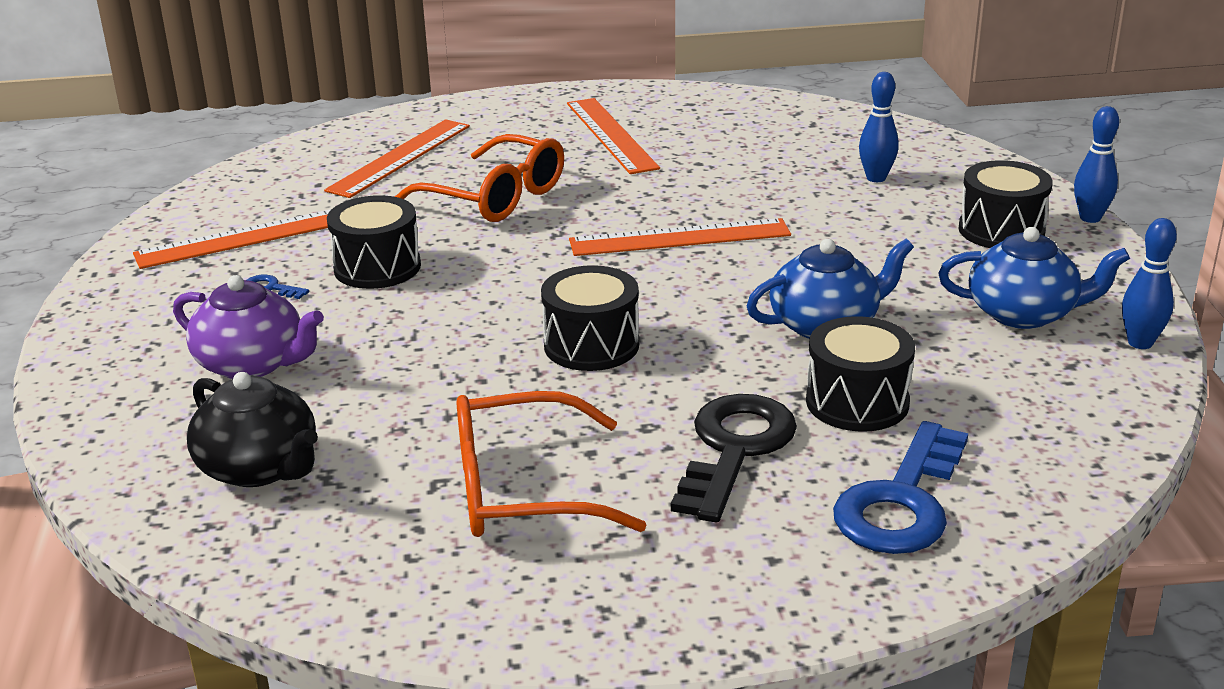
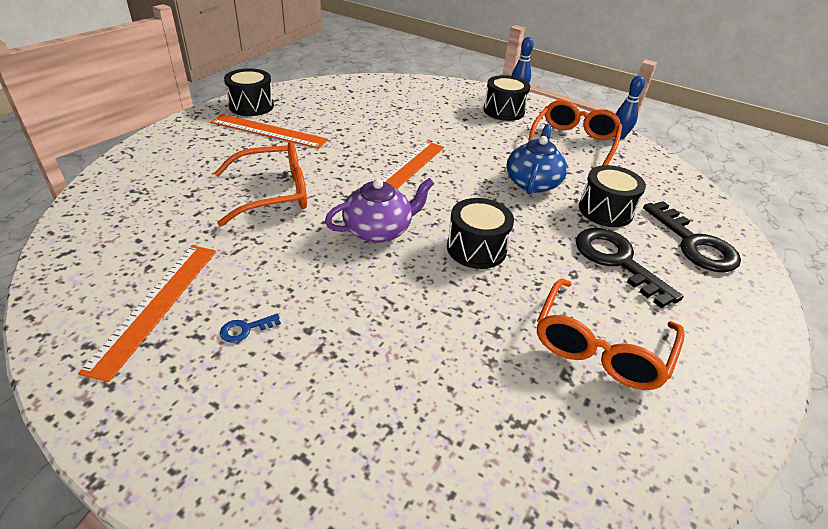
camera: 55 degrees left, 10 degrees up
(253, 364) = (337, 388): purple teapot -> purple teapot (379, 230)
(260, 468) = (479, 452): black teapot -> none
(377, 267) = (288, 273): black drum -> black drum (251, 106)
(400, 158) = (166, 196): orange ruler -> none
(876, 178) = (422, 106): blue bowling pin -> none
(902, 502) = (694, 244): blue key -> black key
(1024, 313) = (573, 142): blue teapot -> orange glasses

